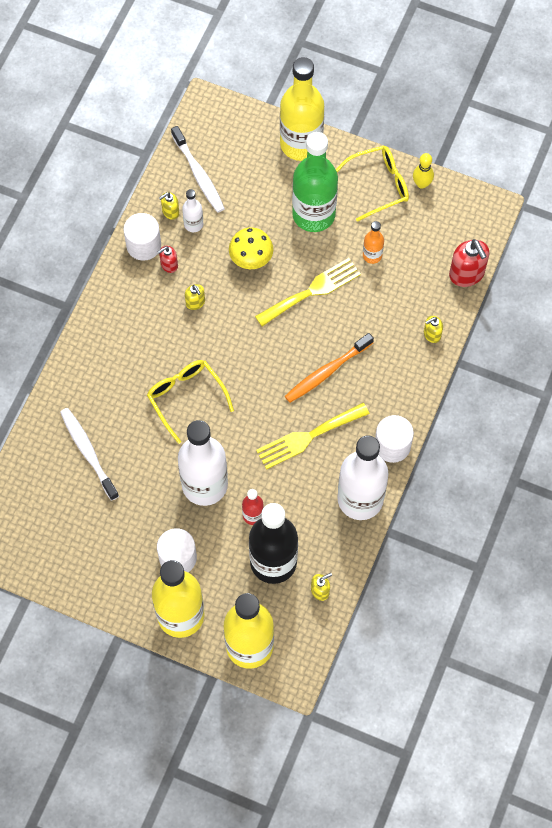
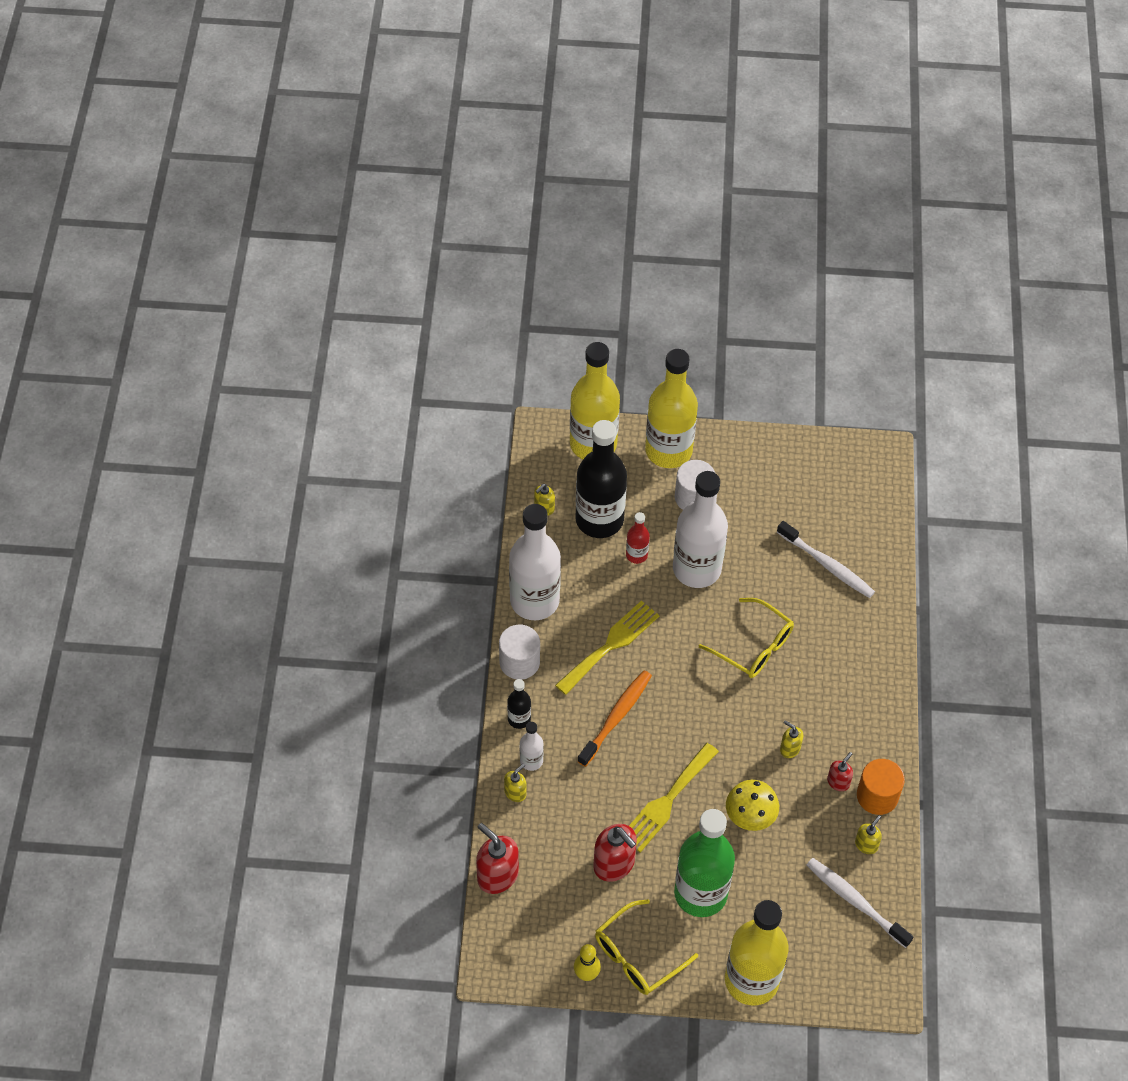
camera: 160 degrees right, 10 degrees down
(143, 245) = (877, 796): white cylinder -> orange cylinder
(193, 224) = (833, 838): white bottle -> white bottle (531, 761)
(372, 255) = (614, 864): orange bottle -> red soap dispenser
(409, 395) = (519, 719): none -> black bottle

